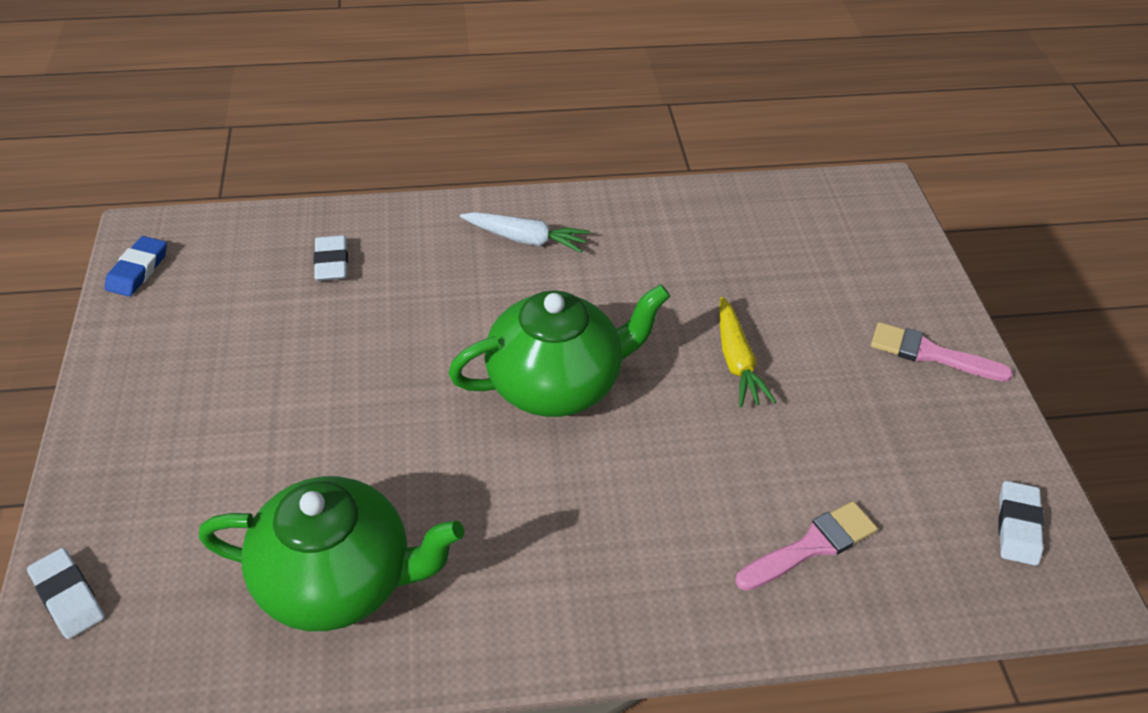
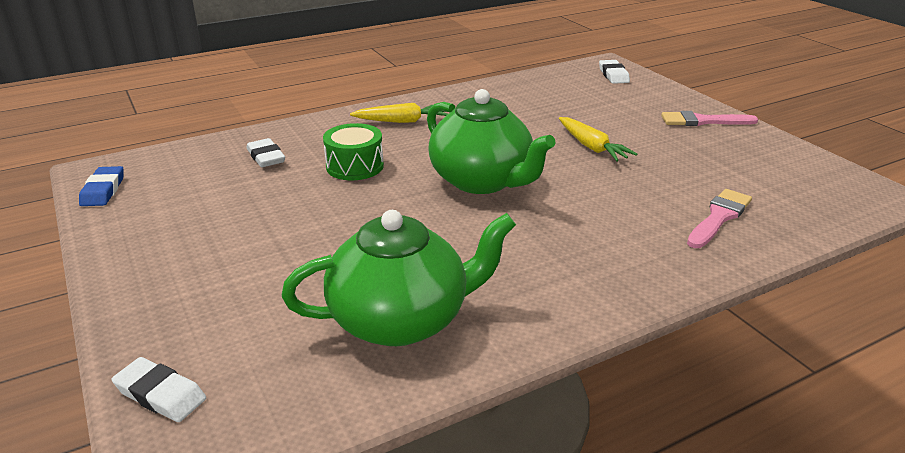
camera: 20 degrees left, 15 degrees down
(422, 310) = (355, 166): none -> green drum
(525, 239) = (402, 121): white carrot -> yellow carrot
(557, 384) = (482, 181): green teapot -> green teapot turned 90 degrees clockwise
(1017, 526) = (826, 180): white eraser -> white eraser (613, 75)

